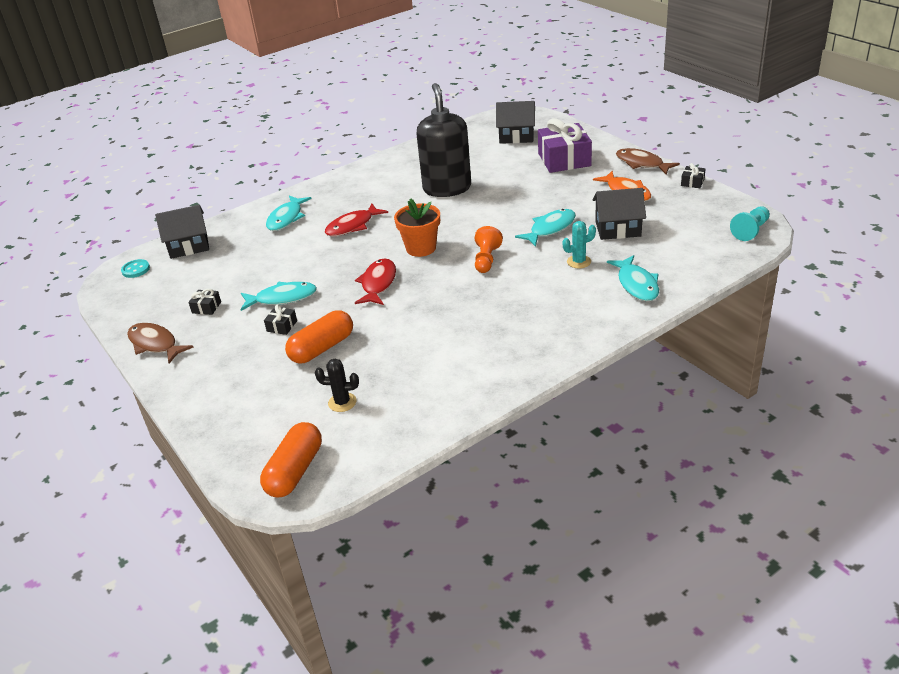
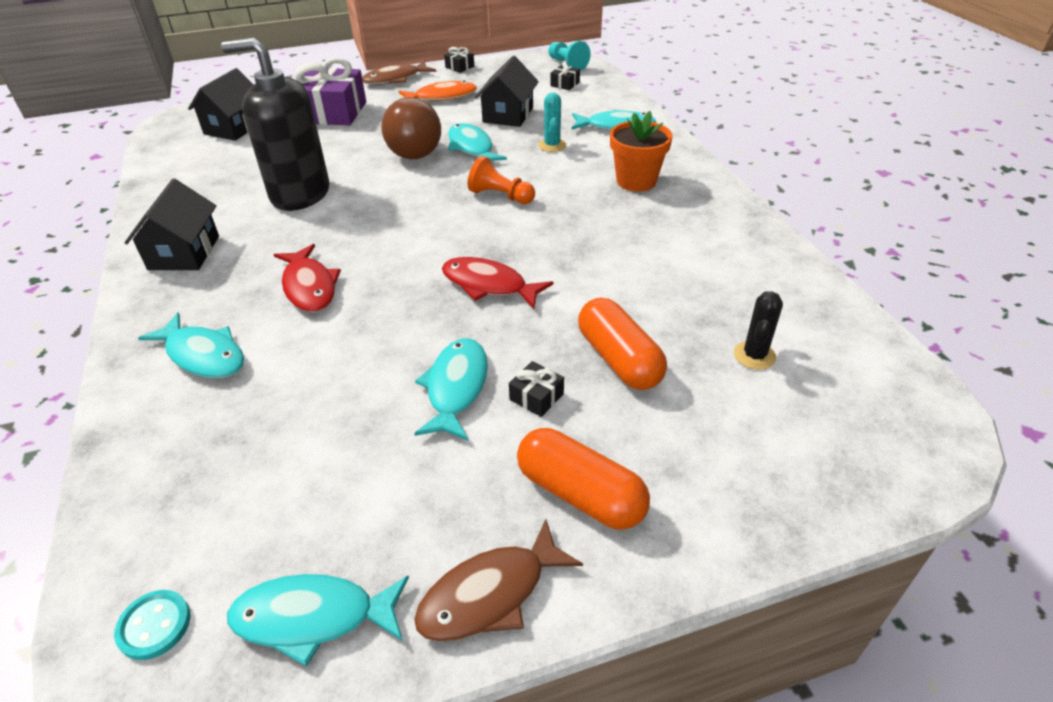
camera: 75 degrees left, 5 degrees up
(141, 303) = (313, 617): none -> turquoise fish
(189, 246) = (151, 511): black house -> black house (184, 253)
(206, 307) = (413, 496): black gift -> black gift (565, 84)
(295, 471) = (897, 420): orange capsule -> orange capsule (580, 493)
(421, 248) = (430, 237): orange flower pot -> orange flower pot (636, 181)
(532, 206) = (413, 148): none -> brown light bulb

